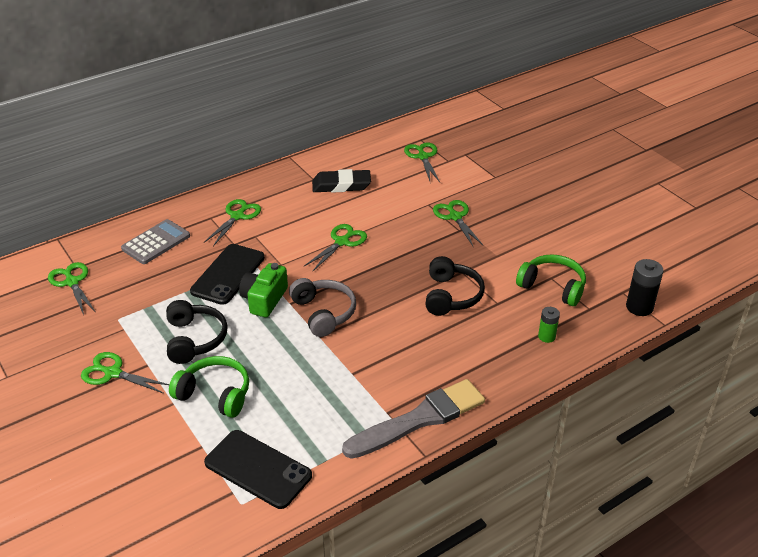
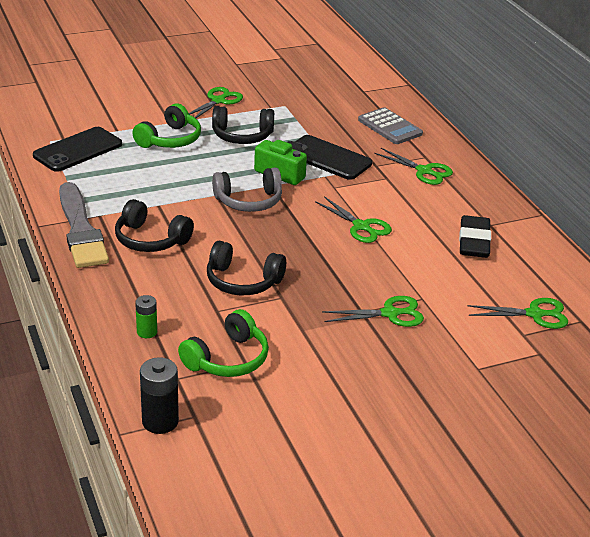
camera: 100 degrees right, 5 degrees down
(72, 282) = (342, 89): green scissors -> none
(414, 365) = (150, 239): none -> black headphones

